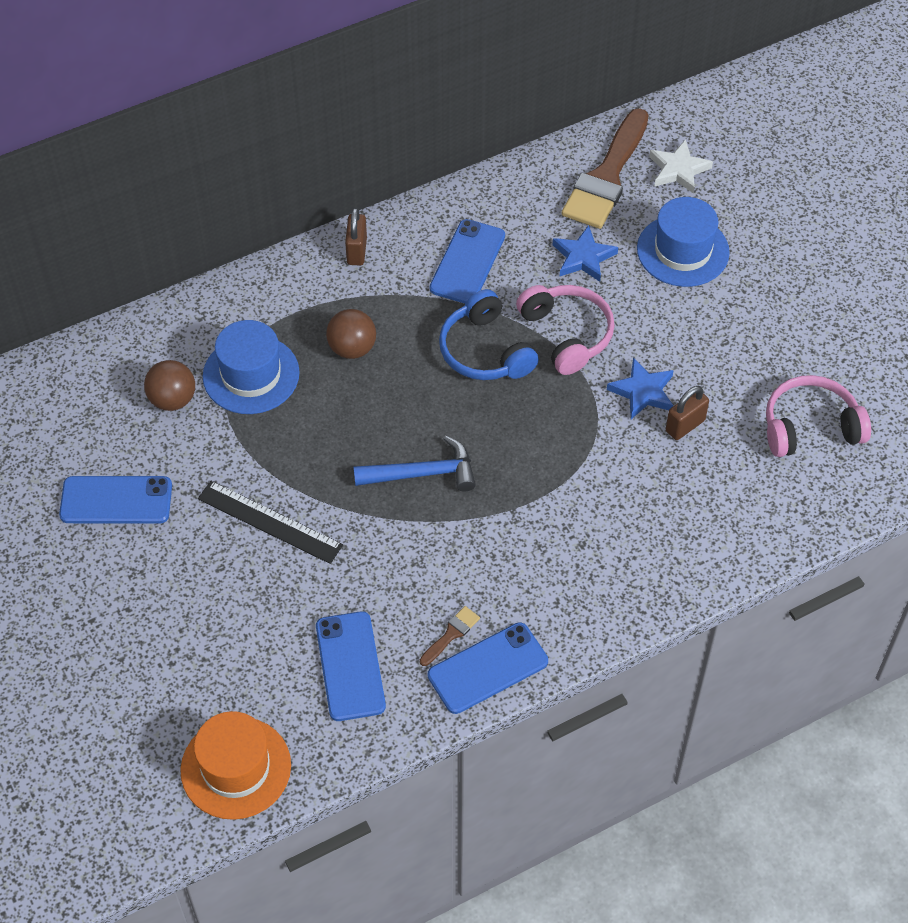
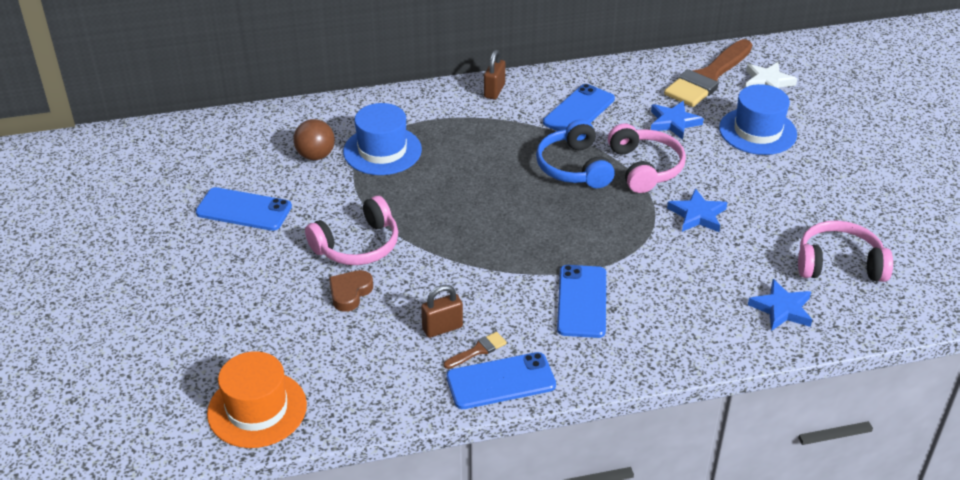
camera: 15 degrees right, 15 degrees down
(269, 522) = (357, 245): black ruler -> pink headphones
(284, 590) = (350, 293): none -> brown heart
(350, 666) = (383, 356): blue phone -> blue phone (581, 301)
(352, 348) = (468, 148): brown ball -> none
(422, 473) = (494, 236): blue hammer -> none
(685, 426) = (727, 244): brown padlock -> brown padlock (442, 328)
(762, 502) = (782, 309): none -> blue star

